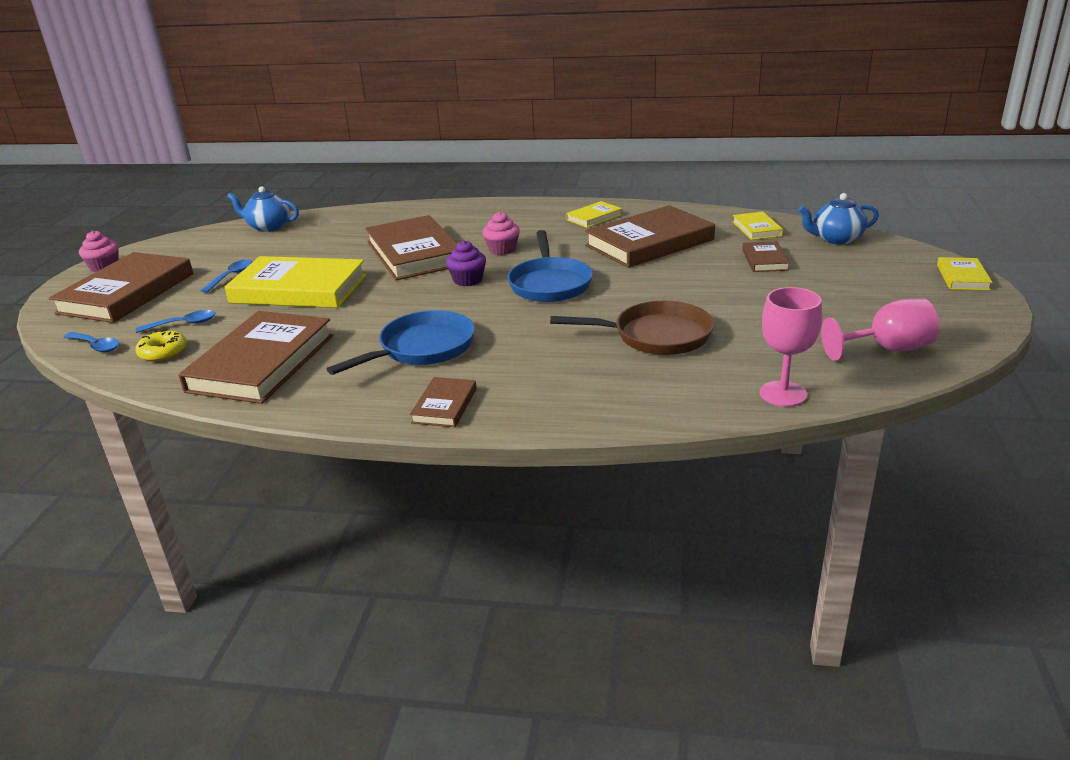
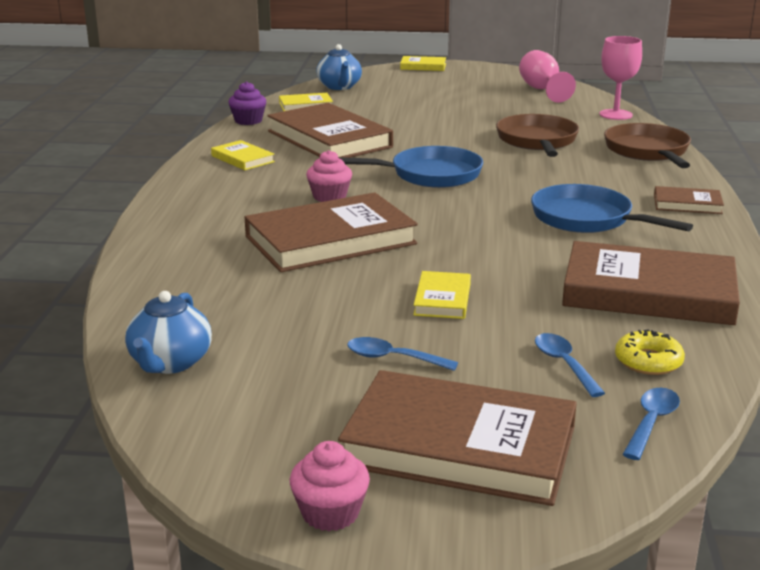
camera: 95 degrees left, 5 degrees down
(299, 289) = (442, 299): yellow book -> yellow book, size x0.47
(468, 280) = (418, 209): purple cupcake -> purple cupcake (248, 121)
(623, 401) = (648, 151): none -> brown pan
(765, 260) = (382, 107): brown book -> none

